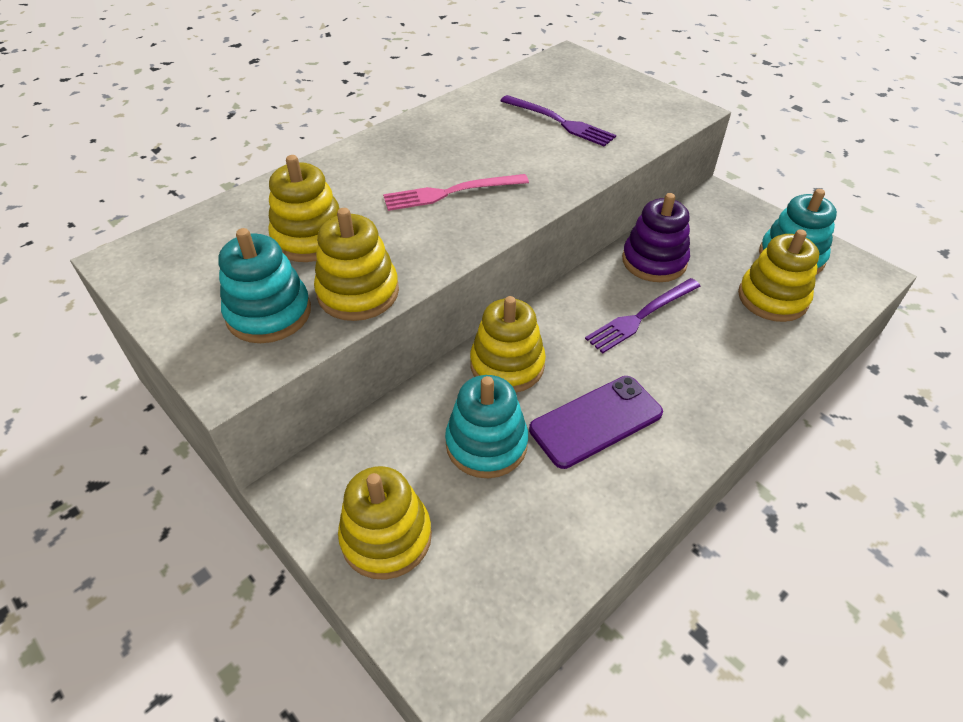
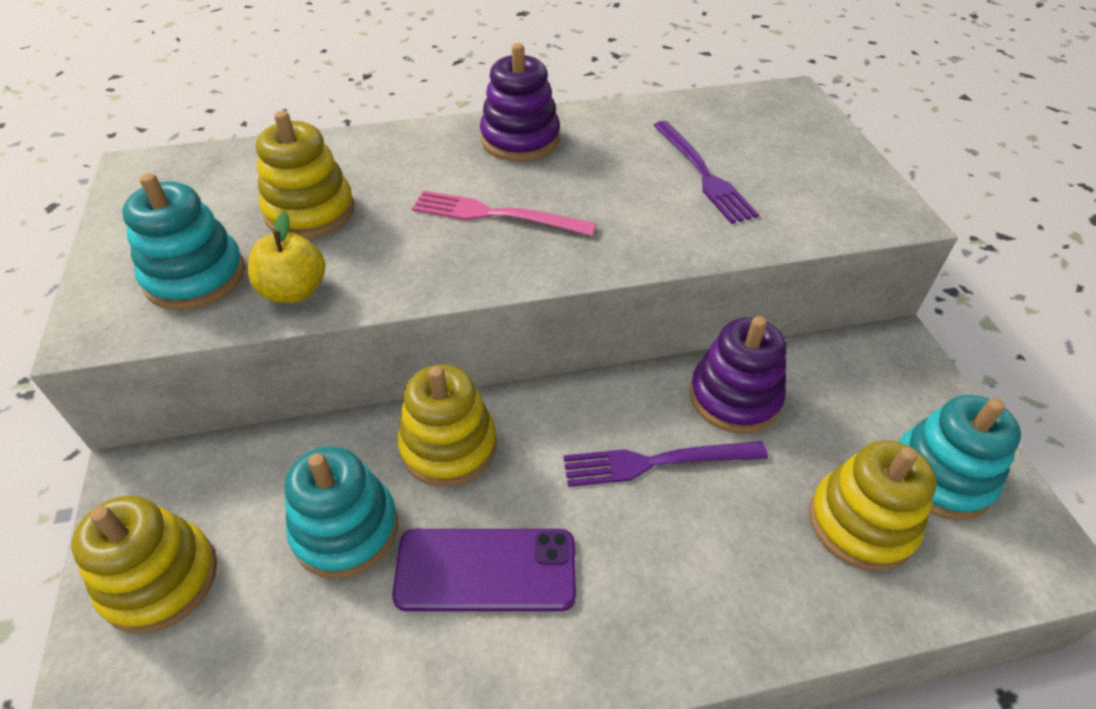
camera: 30 degrees right, 0 degrees up
(358, 292) = (294, 291): yellow stacking toy -> yellow apple
(416, 138) = (520, 139): none -> purple stacking toy

